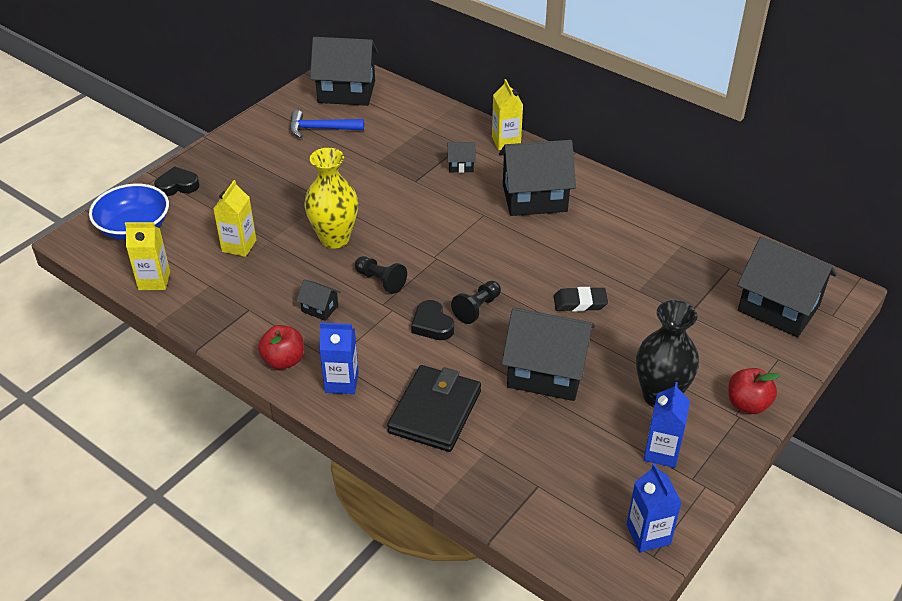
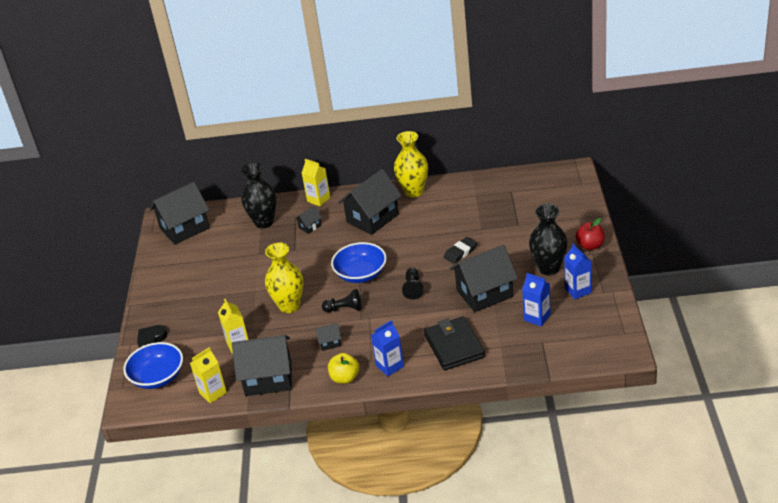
camera: 35 degrees left, 5 degrees down
(283, 360) = (345, 378): red apple -> yellow apple
(320, 129) = (198, 257): blue hammer -> none
(424, 132) = (264, 222): none -> black vase
(432, 324) = (400, 310): black heart -> none
(445, 253) = (361, 274): none -> blue bowl
(616, 196) = (414, 191): none -> yellow vase
(648, 534) = (612, 326): blue carton -> blue carton (537, 317)
(778, 308) = (554, 195): black house -> black house (268, 378)

